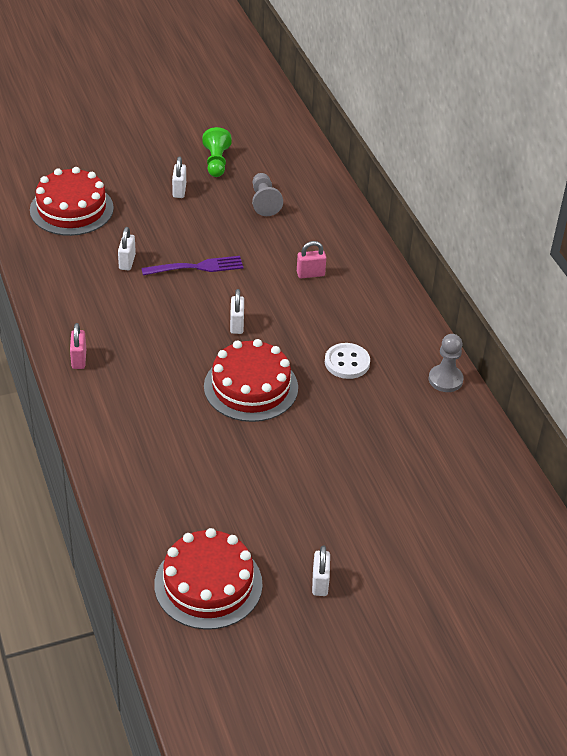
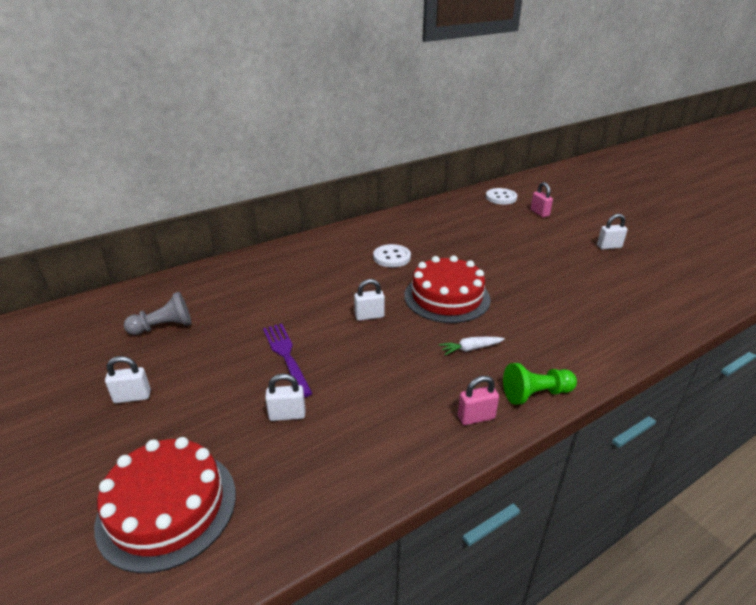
camera: 100 degrees left, 10 degrees down
(161, 380) = (470, 349): none -> white carrot
(208, 584) = (660, 287): red cake -> none
(216, 162) = (73, 375): green pawn -> green pawn (536, 394)
(310, 274) = (283, 285): pink padlock -> pink padlock (539, 213)
(445, 380) = (389, 220): grey pawn -> none
(504, 521) = (501, 198): none -> white button

